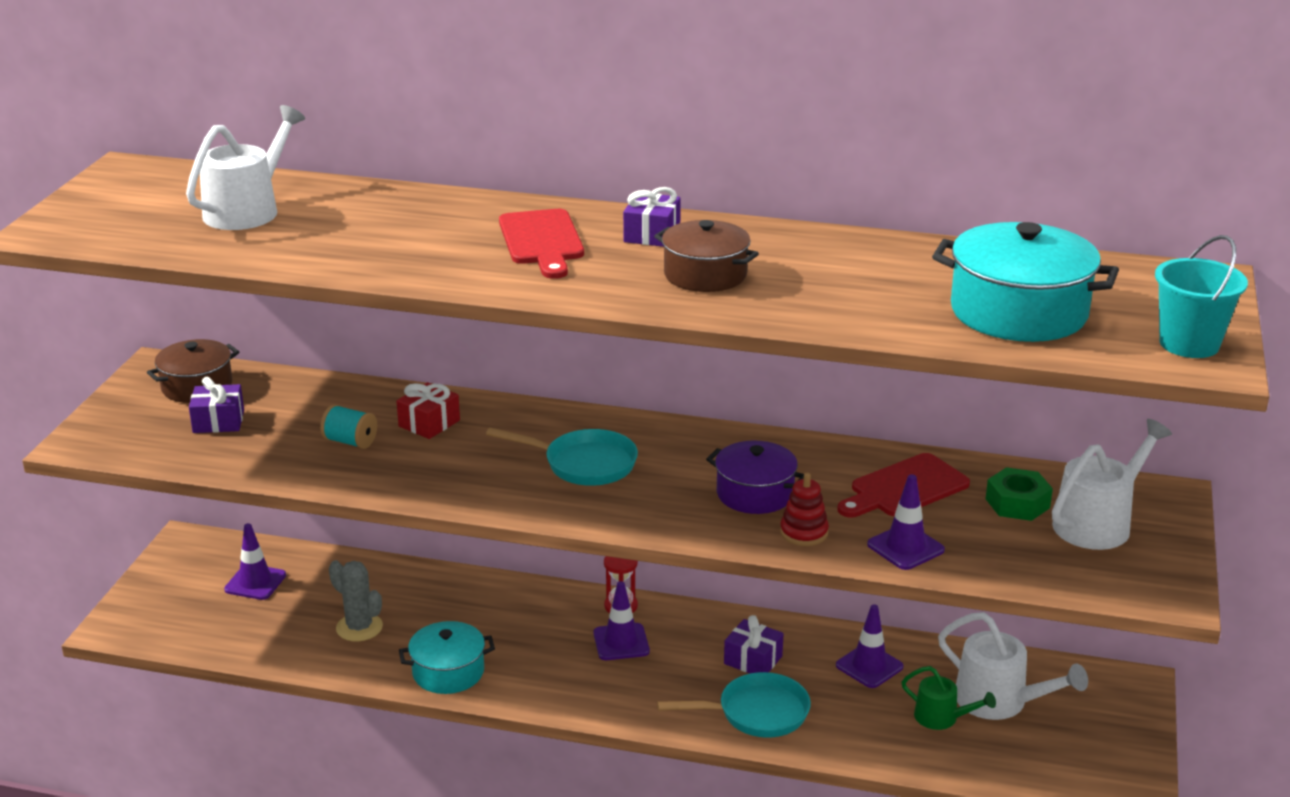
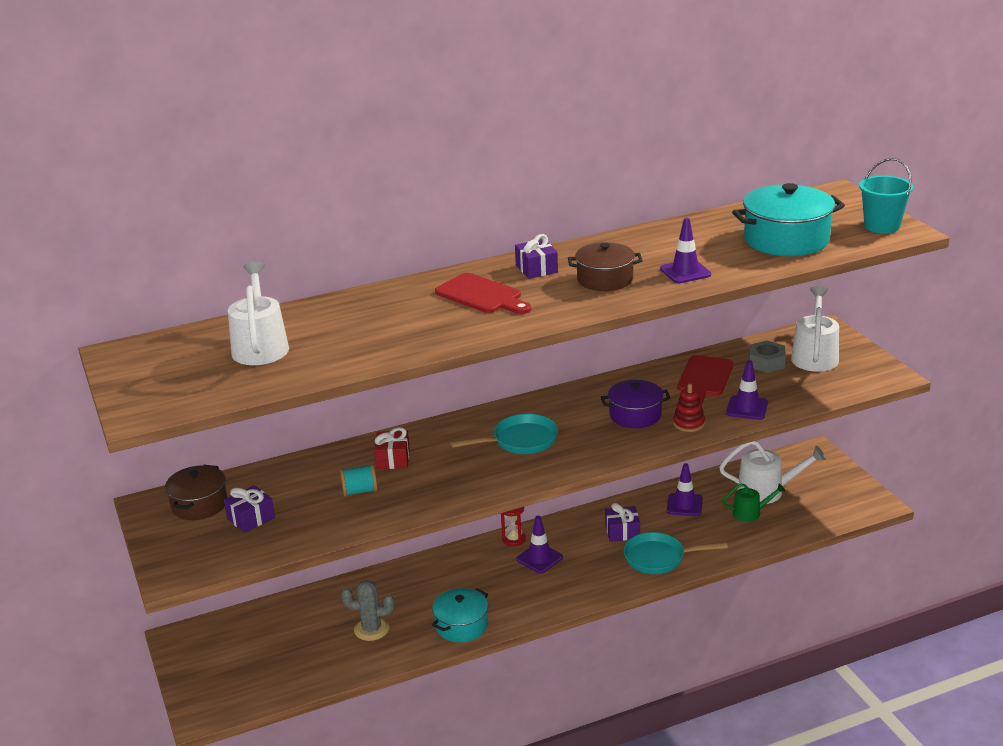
camera: 35 degrees left, 0 degrees up
(255, 582) = (264, 638): purple traffic cone -> purple traffic cone (685, 272)
(756, 713) = (659, 558): turquoise pan -> turquoise pan turned 135 degrees counterclockwise
(1017, 503) = (766, 362): green nut -> grey nut

